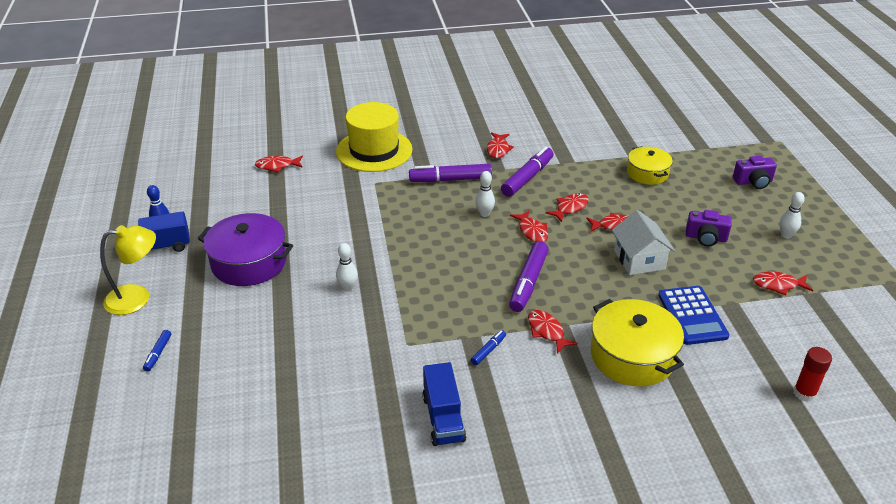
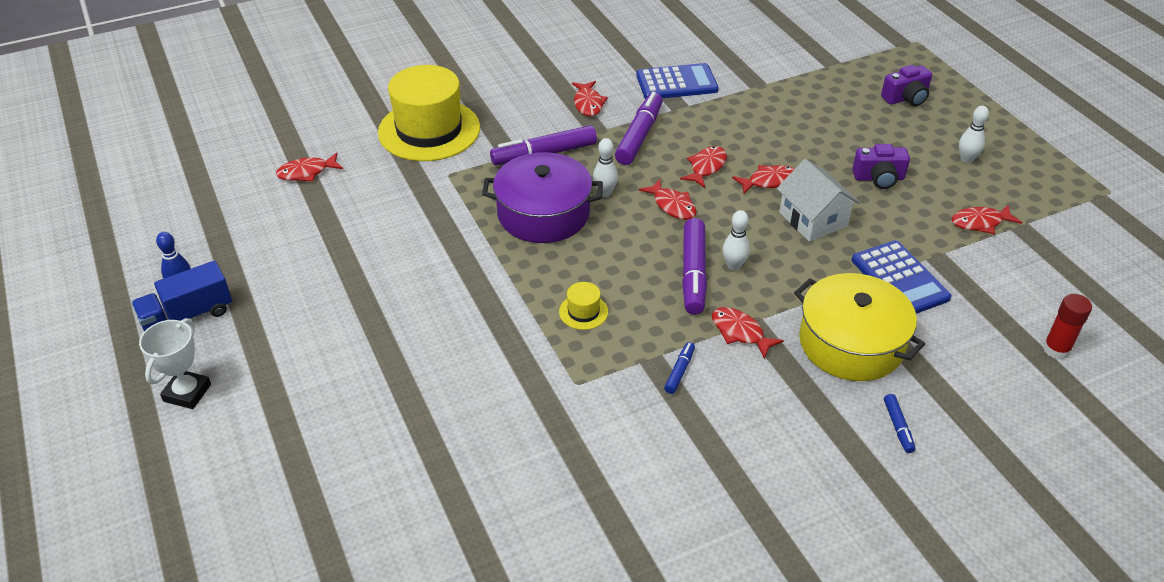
camera: 15 degrees left, 5 degrees up
(137, 298) = (187, 393): yellow lamp -> white trophy
(158, 353) = (250, 464): blue marker -> blue marker (898, 427)
(249, 262) = (323, 313): purple pot -> purple pot (543, 214)
(348, 288) = (470, 323): white bowling pin -> white bowling pin (733, 266)
(433, 295) = (583, 312): none -> yellow hat
(443, 418) = (659, 470): blue truck -> none
(572, 144) = (676, 83): none -> blue calculator
(647, 173) = (781, 107): yellow pot -> none

